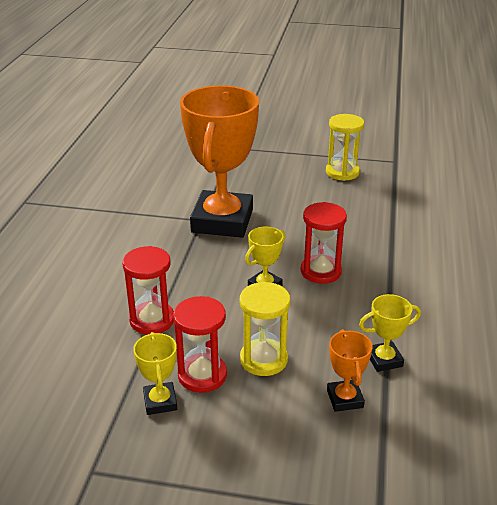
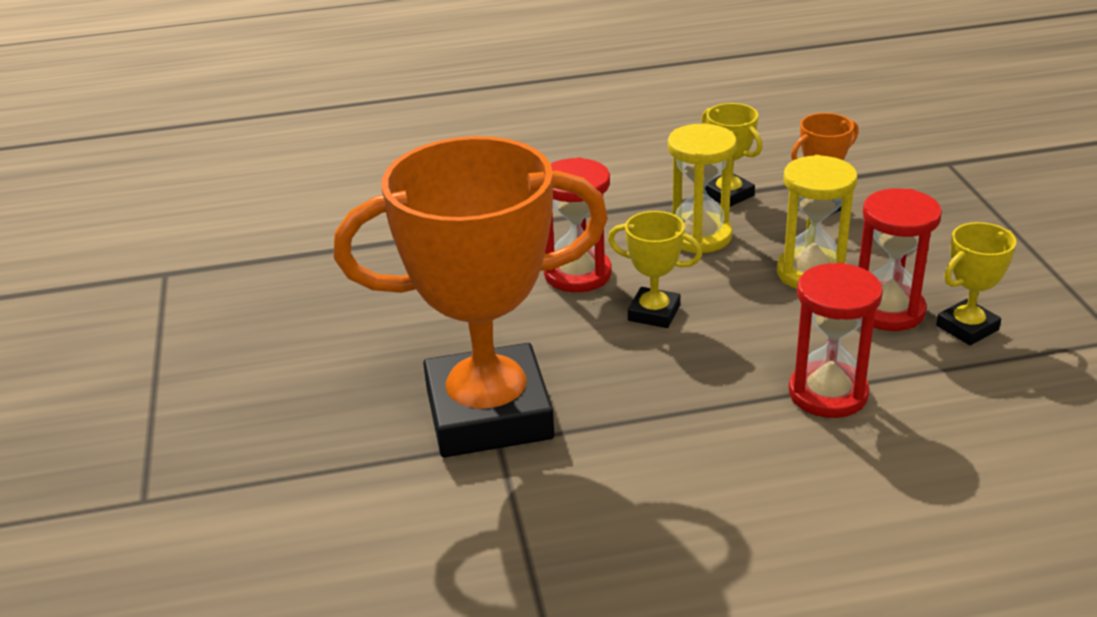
camera: 110 degrees left, 0 degrees up
(342, 172) = (231, 320): yellow hourglass -> yellow hourglass (699, 236)

